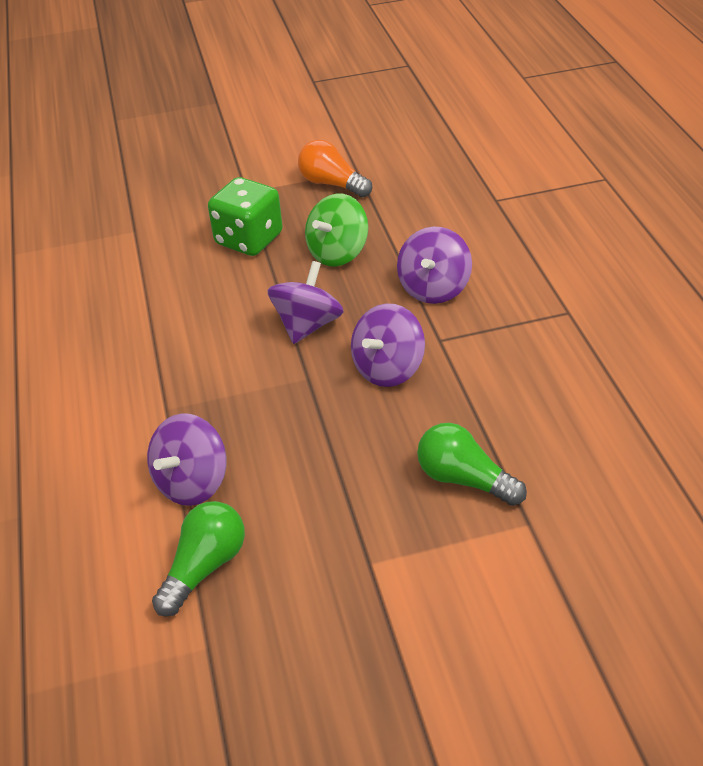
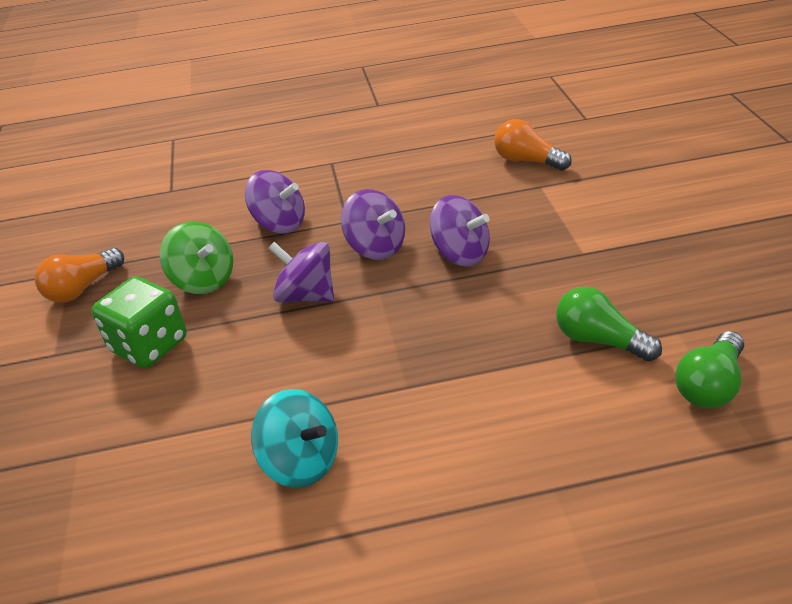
camera: 85 degrees left, 5 degrees down
(94, 350) = (301, 461): none -> turquoise spinning top
(192, 482) = (505, 357): purple spinning top -> purple spinning top (460, 254)
(464, 479) = (500, 211): green light bulb -> green light bulb (709, 385)
(597, 510) = (527, 161): none -> orange light bulb

